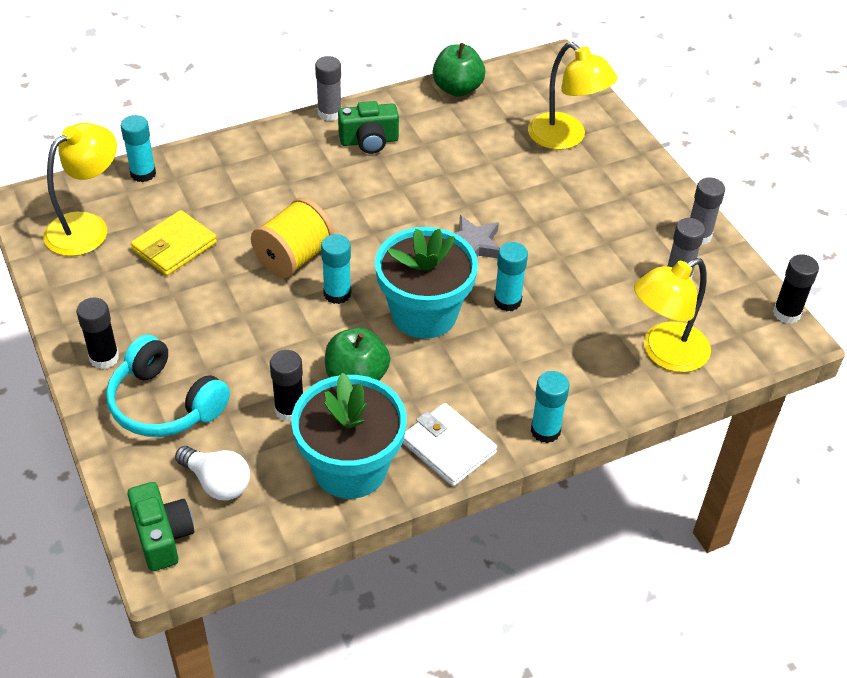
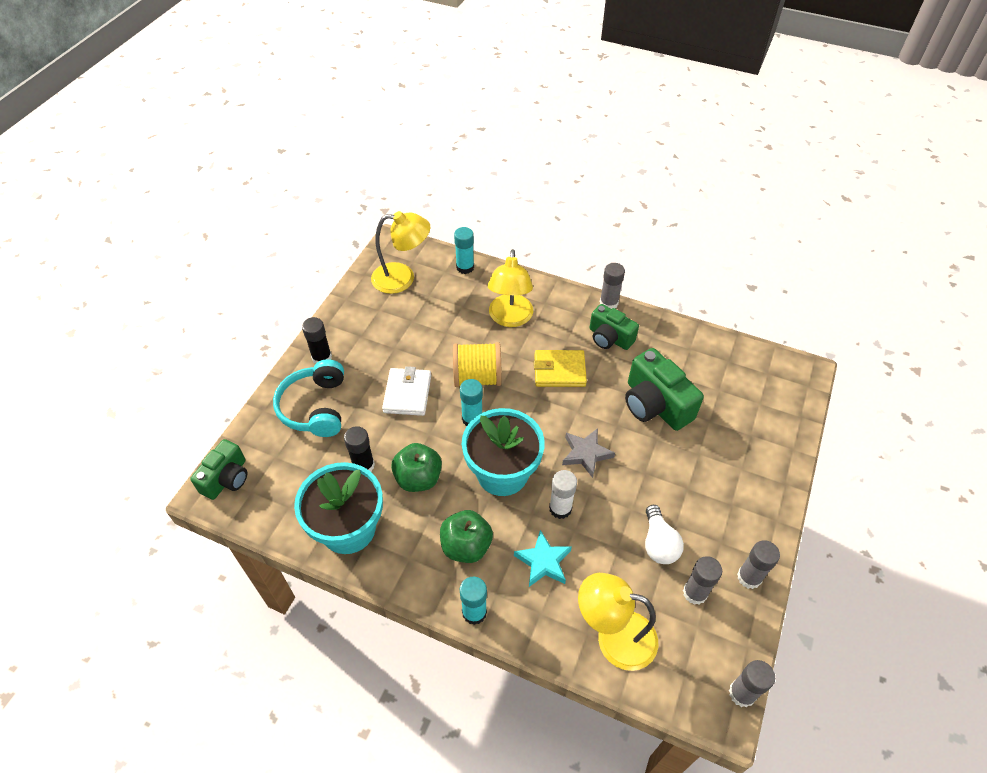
camera: 50 degrees right, 5 degrees up
(174, 246) = (428, 322): yellow wallet -> yellow wallet (559, 371)
(217, 482) = (282, 473): white light bulb -> white light bulb (658, 543)
(448, 447) = (410, 567): white wallet -> white wallet (407, 394)
(457, 89) = (709, 343): green apple -> green apple (466, 546)
(477, 167) = (655, 404): none -> green camera
(507, 301) = (560, 508): turquoise glue stick -> white glue stick
(547, 349) = (543, 562): none -> turquoise star
(565, 138) = (741, 431): yellow lamp -> yellow lamp (510, 318)
(786, 313) = (742, 693): black glue stick -> grey glue stick

